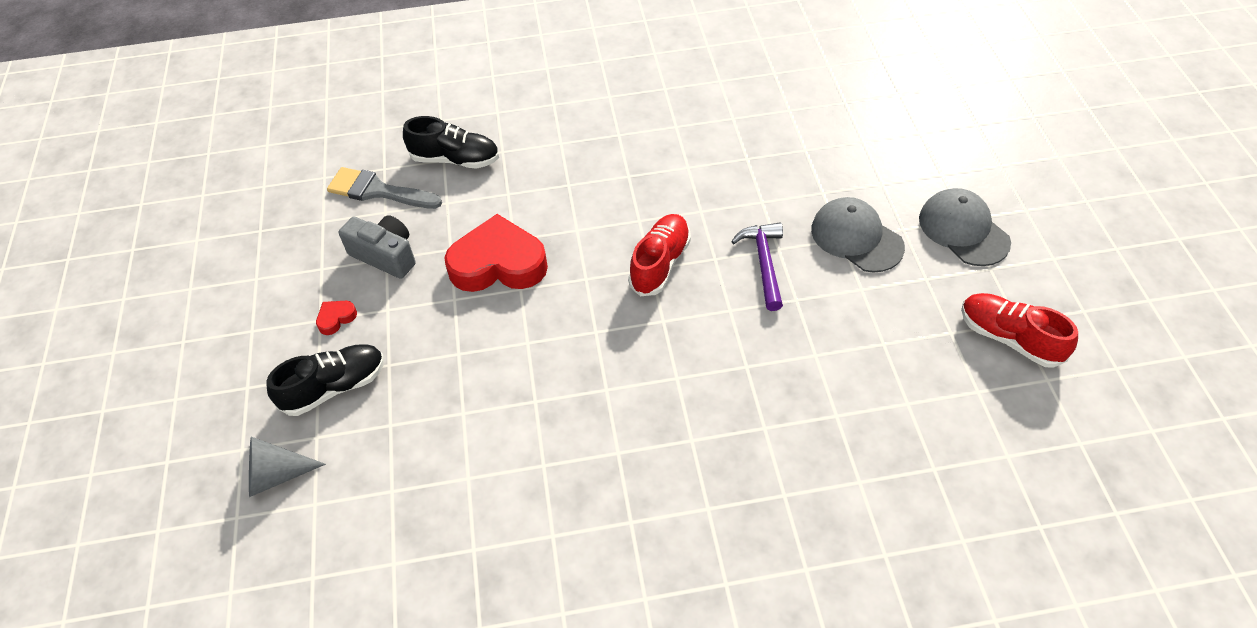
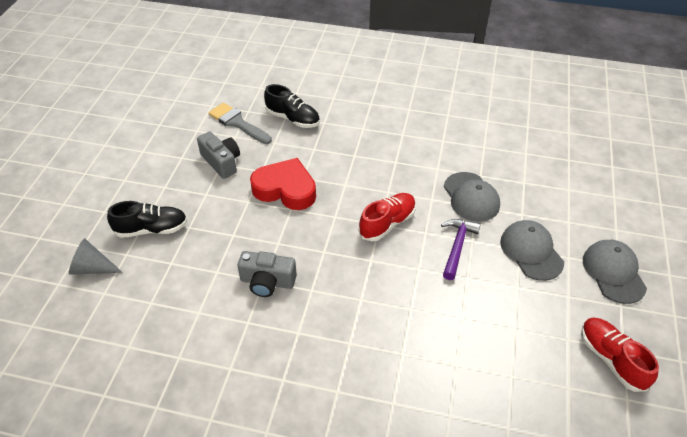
camera: 20 degrees right, 5 degrees down
(336, 318) = (174, 189): red heart -> none
(541, 400) = (267, 282): none -> grey camera
(749, 191) = (471, 197): none -> grey cap

